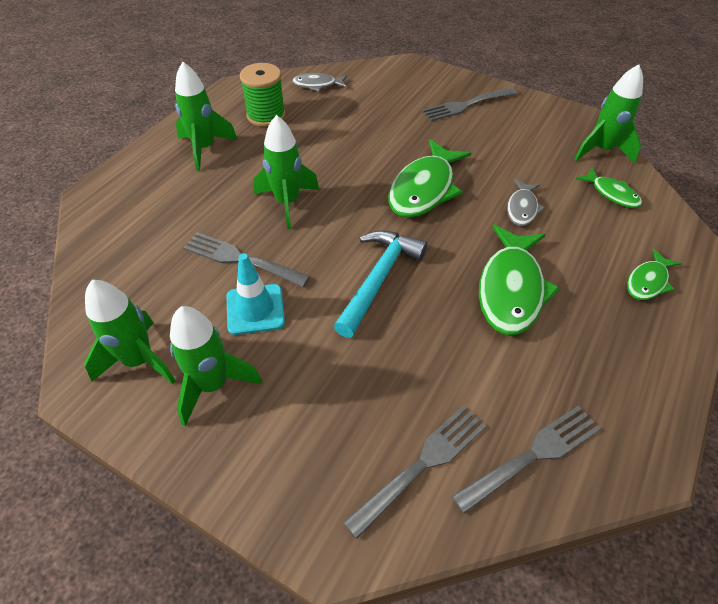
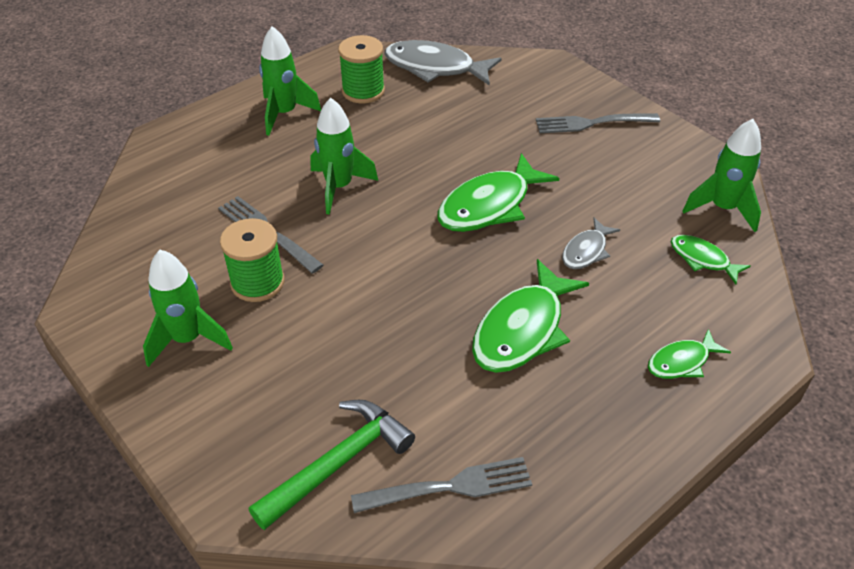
camera: 20 degrees right, 5 degrees down
(139, 361) = (134, 300): green rocket -> none
(255, 309) = (257, 282): turquoise traffic cone -> green spool
(317, 85) = (435, 68): grey fish -> grey fish, size x1.85
(378, 279) = (390, 284): turquoise hammer -> none
(421, 466) = (338, 463): grey fork -> green hammer
(611, 193) = (702, 259): green fish -> green fish turned 150 degrees clockwise

